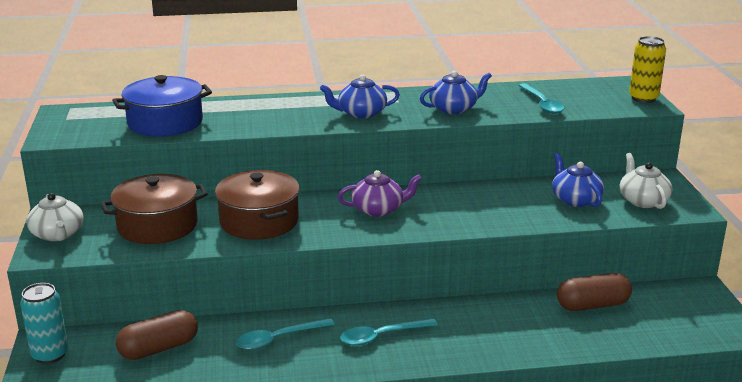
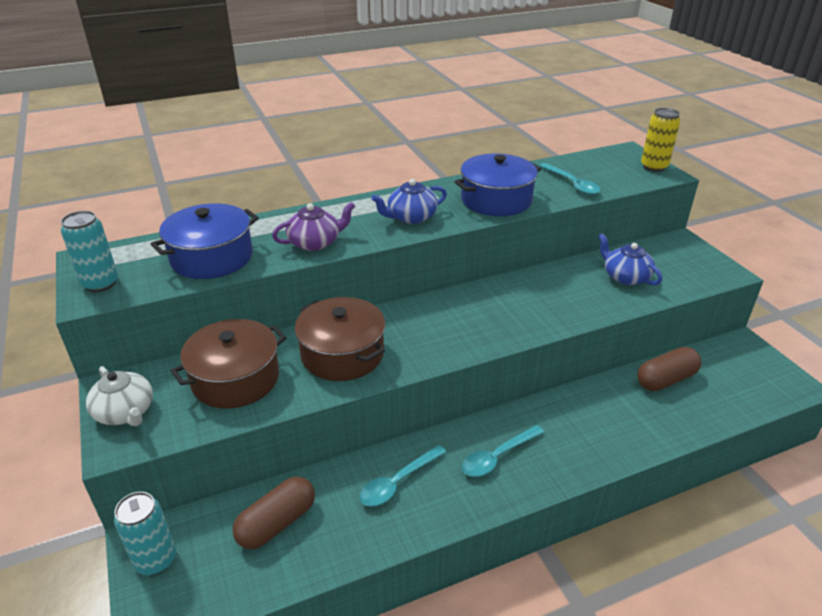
camera: 15 degrees left, 10 degrees up
(66, 130) = (100, 284): none -> turquoise can
(378, 209) = (454, 318): purple teapot -> purple teapot (315, 242)
(454, 109) = (496, 200): blue teapot -> blue pot
(643, 200) = (682, 269): white teapot -> none

